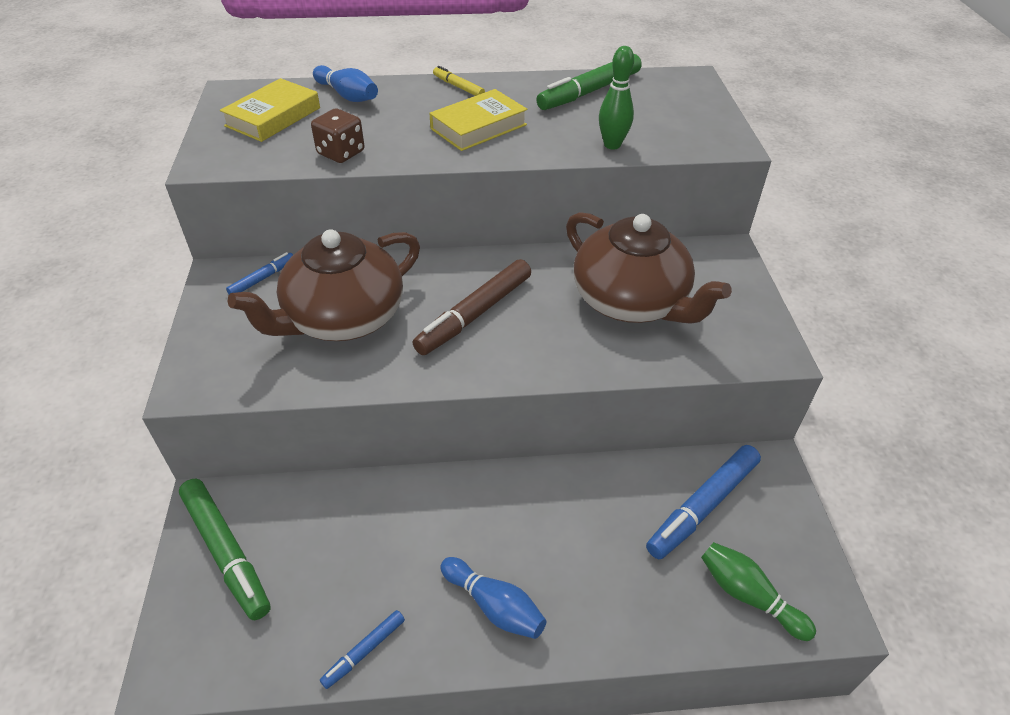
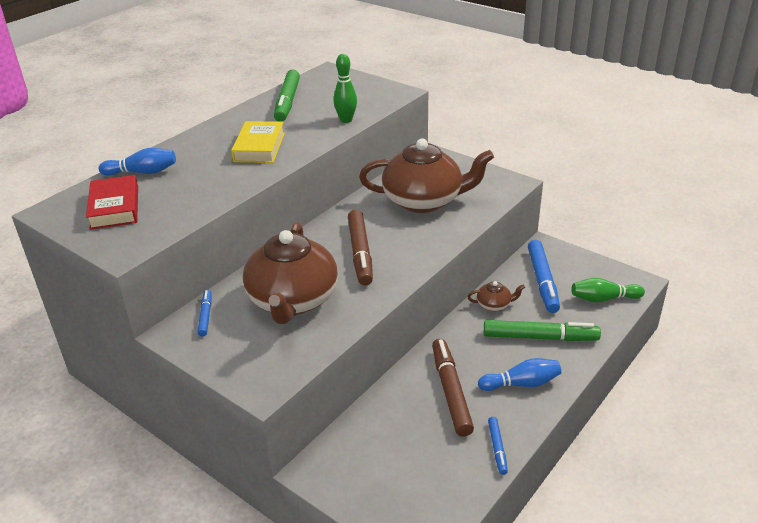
camera: 45 degrees left, 10 degrees down
(226, 552) = (363, 477): green marker -> green marker (540, 337)
(273, 117) = (114, 207): yellow book -> red book
(341, 153) = (203, 200): brown dice -> none
(417, 543) = (450, 391): none -> brown marker
(458, 87) = (206, 134): yellow marker -> none
(603, 487) = (494, 305): none -> brown teapot

